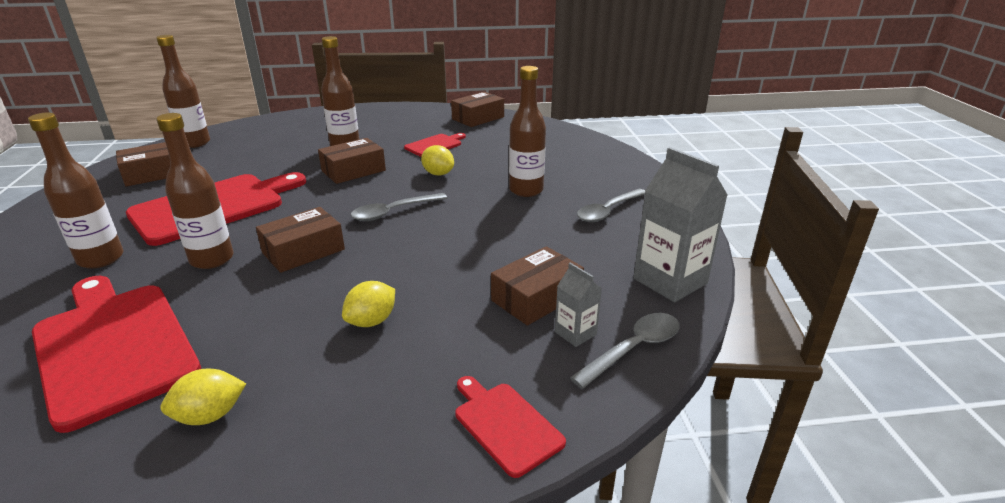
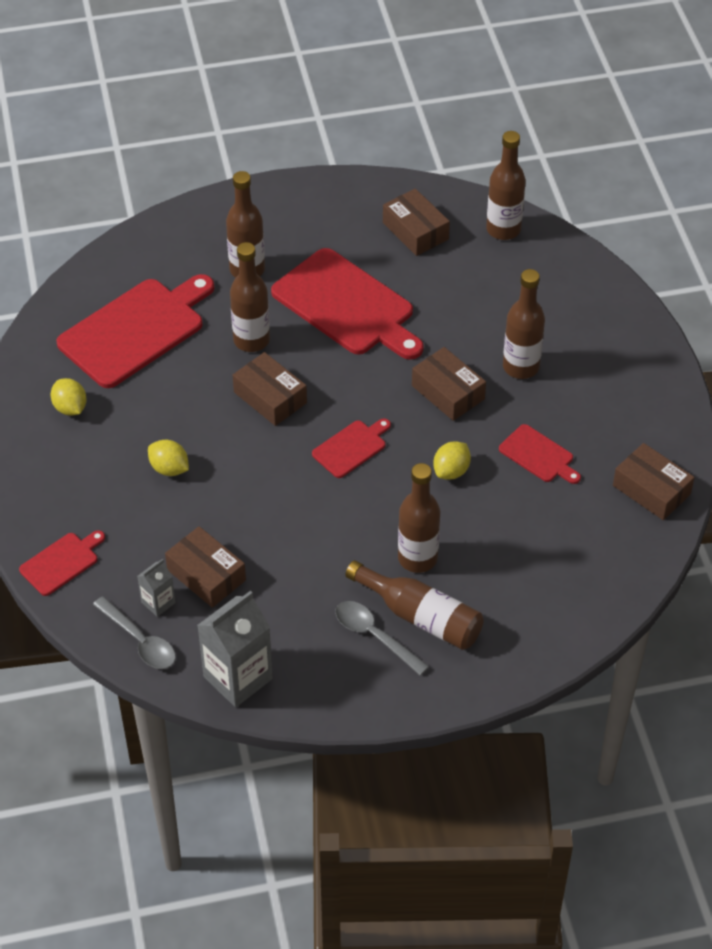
camera: 85 degrees right, 20 degrees up
(393, 212) = (351, 447): grey spoon -> red cutting board
(586, 192) = (420, 616): none -> brown bottle

